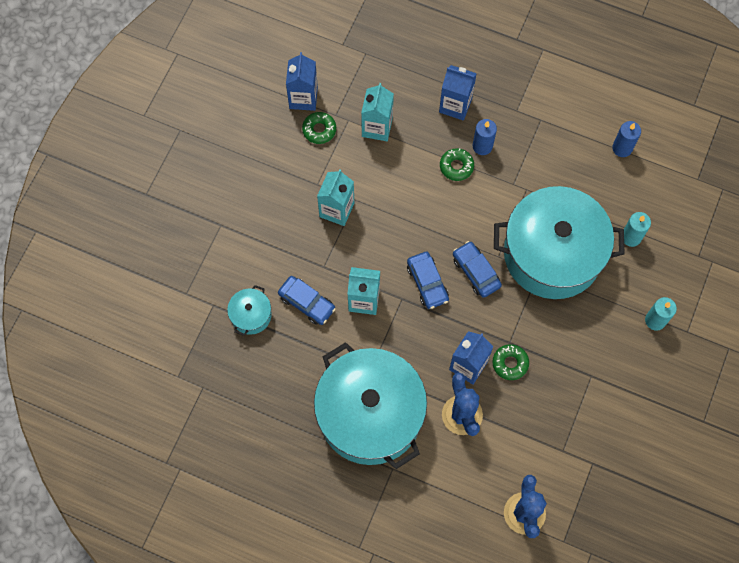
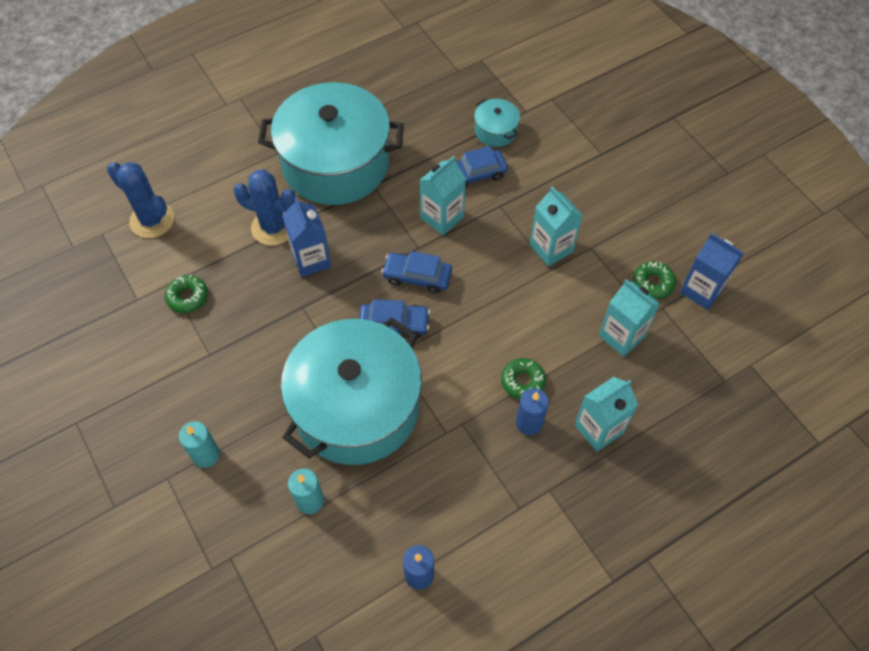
camera: 125 degrees right, 10 degrees down
(455, 105) = (598, 429): blue carton -> turquoise carton
(510, 363) = (283, 294): green donut -> green donut (187, 297)

